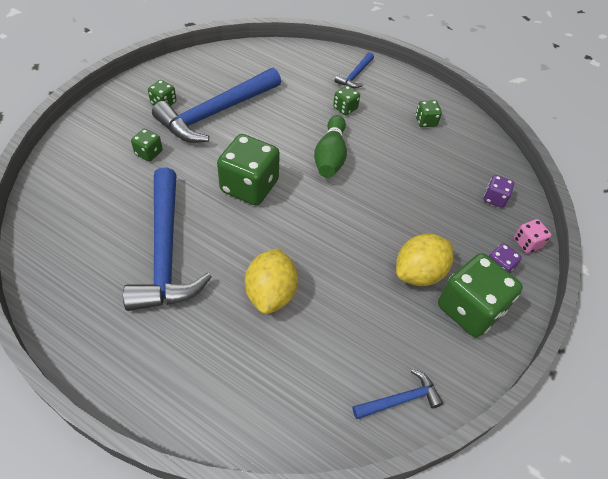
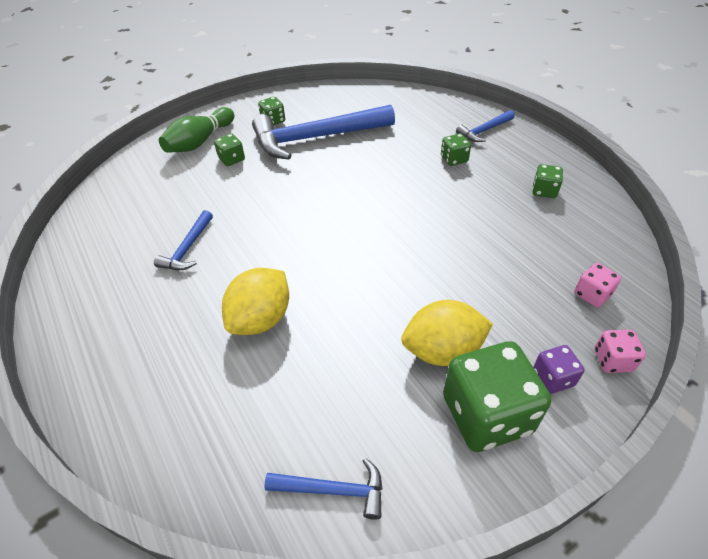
camera: 30 degrees right, 5 degrees down
(166, 251) = (188, 248): blue hammer -> blue hammer, size x0.46
(249, 186) = (306, 210): green dice -> none
(330, 156) = (409, 201): green bowling pin -> green bowling pin (200, 142)
(494, 198) = (592, 294): purple dice -> pink dice

